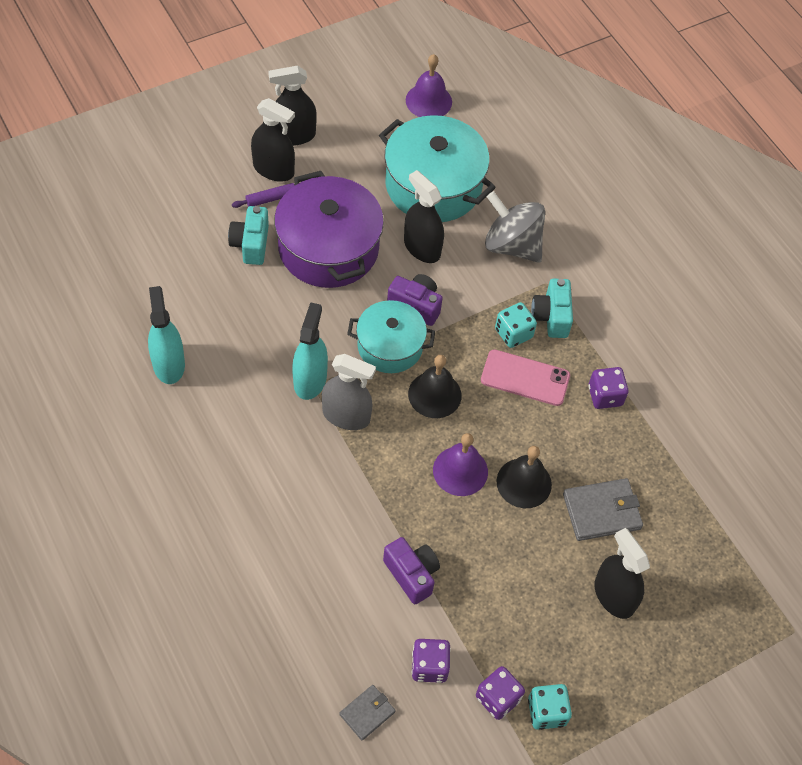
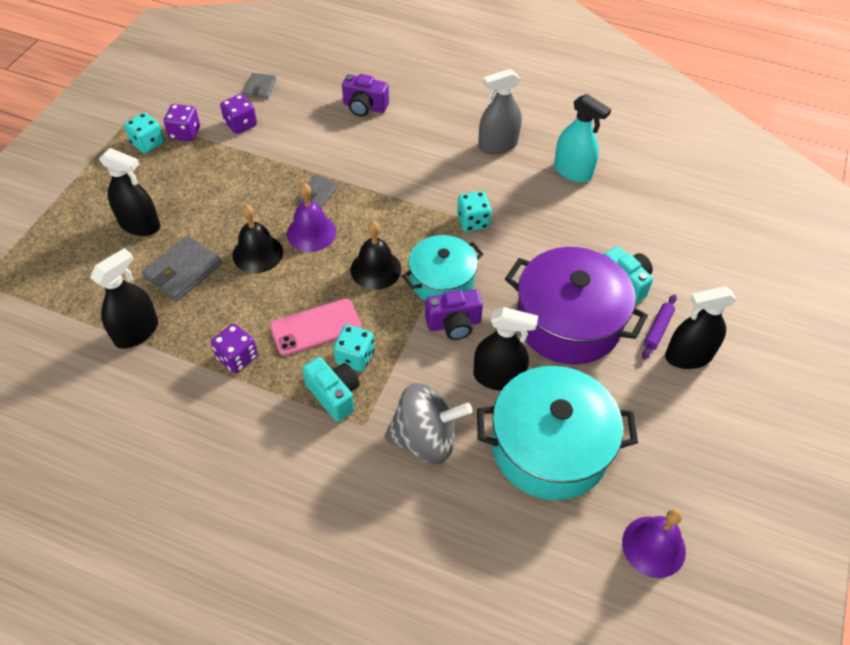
camera: 145 degrees right, 5 degrees down
(293, 135) = (714, 401): black spray bottle -> black spray bottle (136, 332)
(310, 380) = (473, 221): turquoise spray bottle -> turquoise dice
(346, 416) = (424, 216): grey spray bottle -> grey spray bottle (497, 145)
(412, 574) = (292, 159): purple camera -> purple camera (364, 107)
(420, 511) = (318, 193): none -> grey wallet

